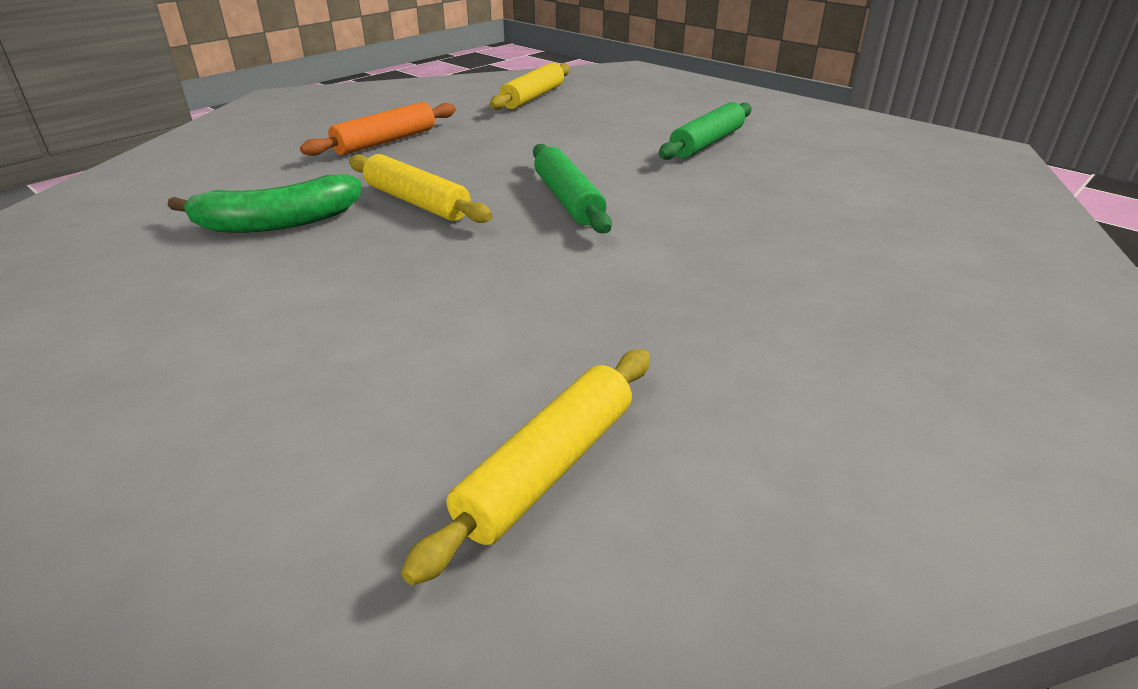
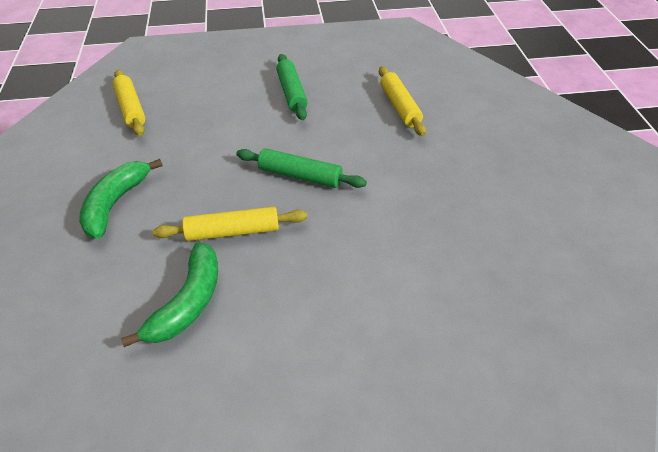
camera: 50 degrees left, 10 degrees up
(385, 141) = (115, 204): orange rolling pin -> green banana
(547, 468) = (518, 302): yellow rolling pin -> yellow rolling pin (399, 107)

